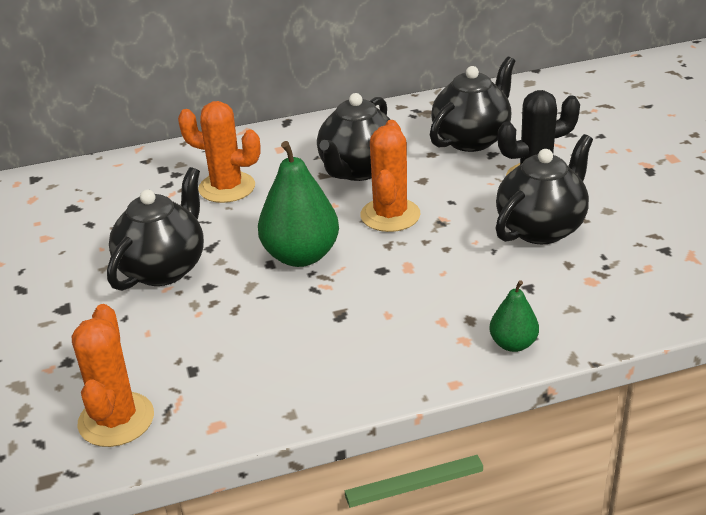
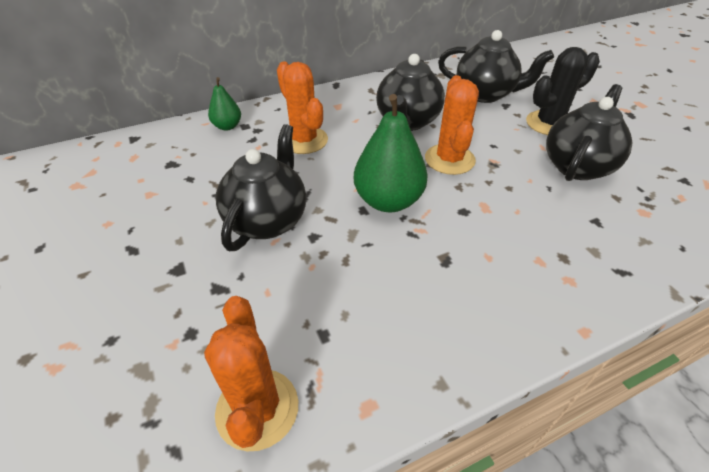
camera: 10 degrees left, 10 degrees up
(227, 187) = (304, 140): orange cactus -> orange cactus turned 45 degrees clockwise
(472, 139) = (485, 94): black teapot -> black teapot turned 75 degrees clockwise
(513, 344) = (615, 282): green pear -> green pear (227, 126)

